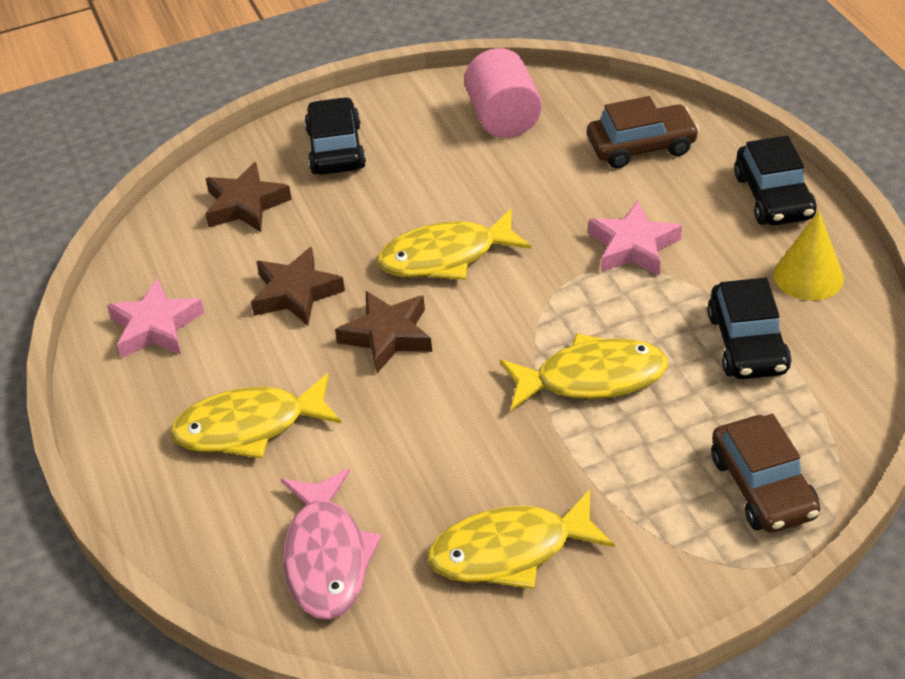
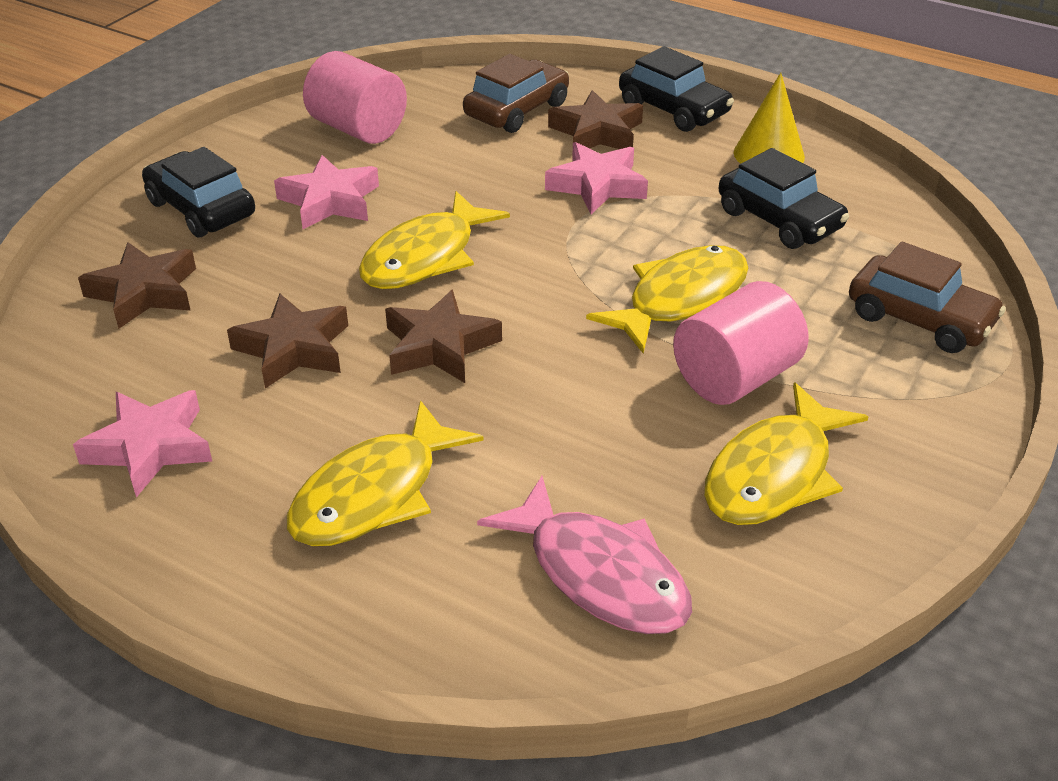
camera: 40 degrees left, 5 degrees down
(425, 178) = (330, 201): none -> pink star
(563, 463) = (735, 377): none -> pink cylinder
(684, 195) = (597, 132): none -> brown star

